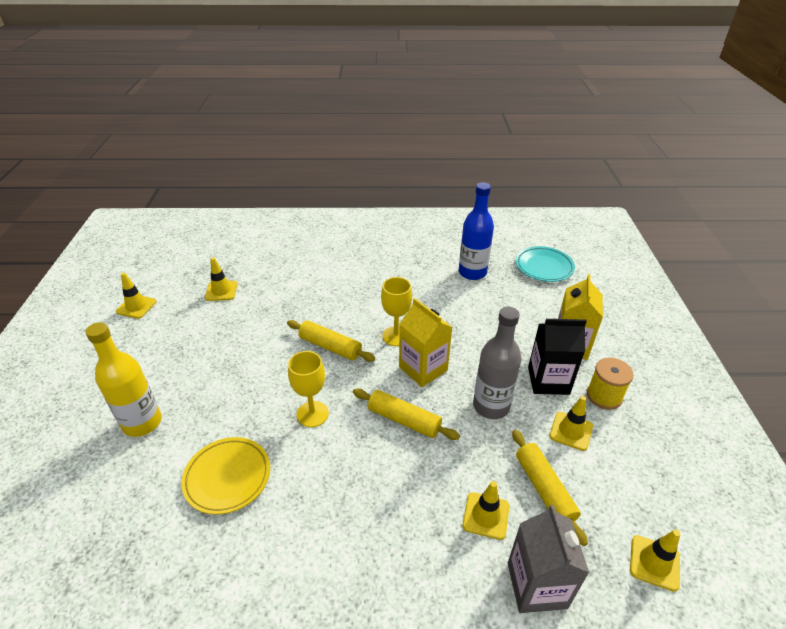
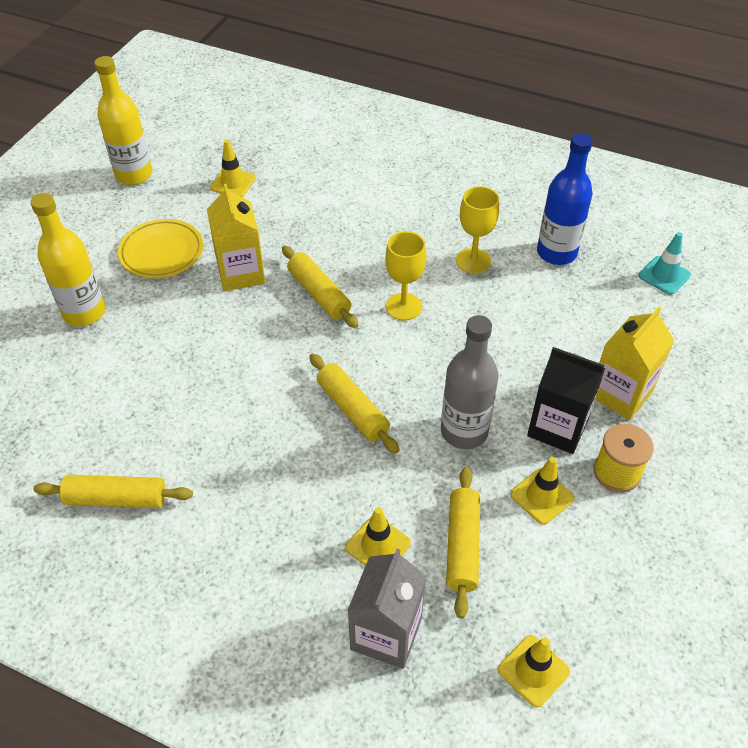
camera: 25 degrees right, 10 degrees up
(136, 306) = (134, 175): yellow traffic cone -> yellow bottle
(227, 477) = (139, 400): yellow plate -> yellow plate (162, 252)
(250, 571) = (116, 498): none -> yellow rolling pin
(312, 414) = (257, 366): yellow goblet -> yellow goblet (473, 261)
(423, 369) = (411, 358): yellow carton -> yellow carton (241, 273)
(544, 267) = (664, 275): turquoise plate -> turquoise traffic cone

